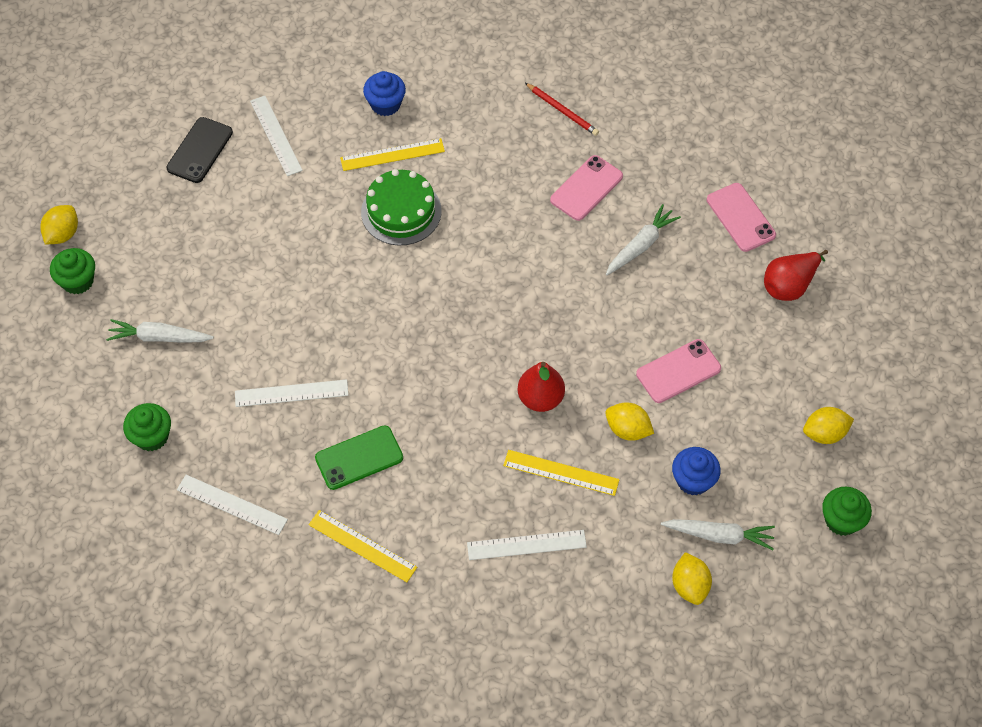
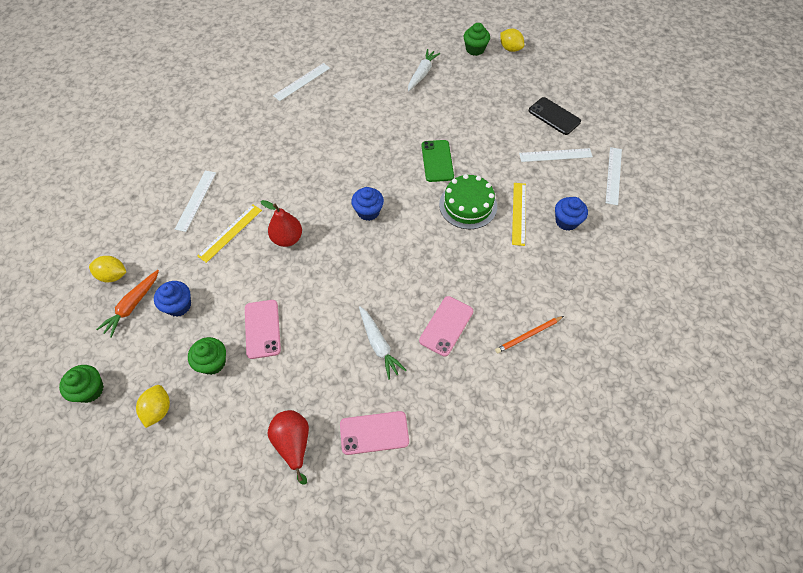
camera: 110 degrees right, 0 degrees up
(152, 436) = (360, 60): green cupcake -> green cupcake (213, 362)
(291, 393) = (357, 120): white ruler -> white ruler (613, 175)
(359, 458) = (298, 139): green phone -> green phone (437, 161)
(362, 546) = (244, 127): yellow ruler -> none
(457, 320) = (368, 211): none -> blue cupcake
(562, 111) = (528, 335): red pencil -> orange pencil
(586, 188) = (446, 326): pink phone -> pink phone turned 60 degrees clockwise
(627, 430) = (237, 280): yellow lemon -> none
(719, 535) = (132, 306): white carrot -> orange carrot

